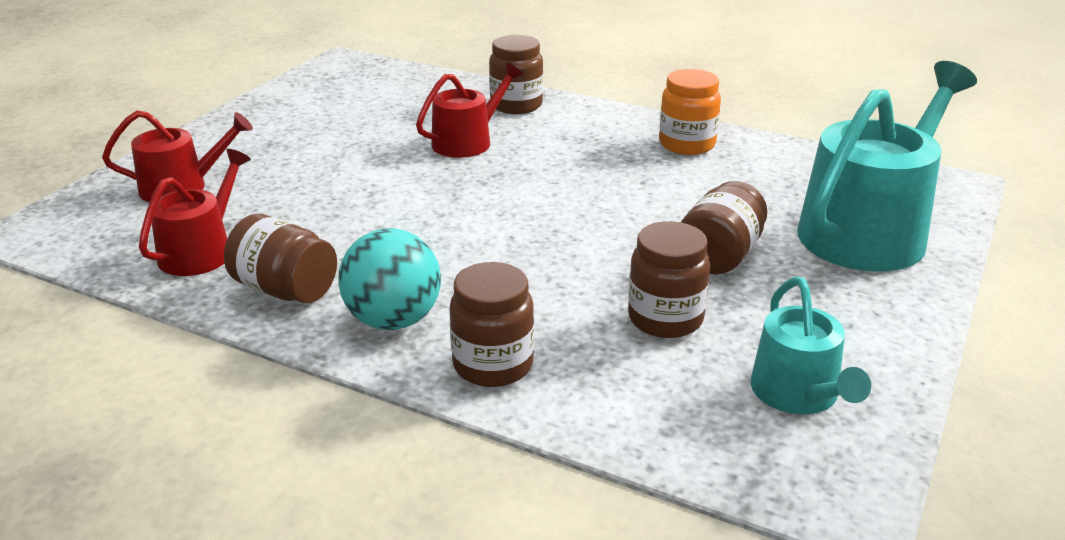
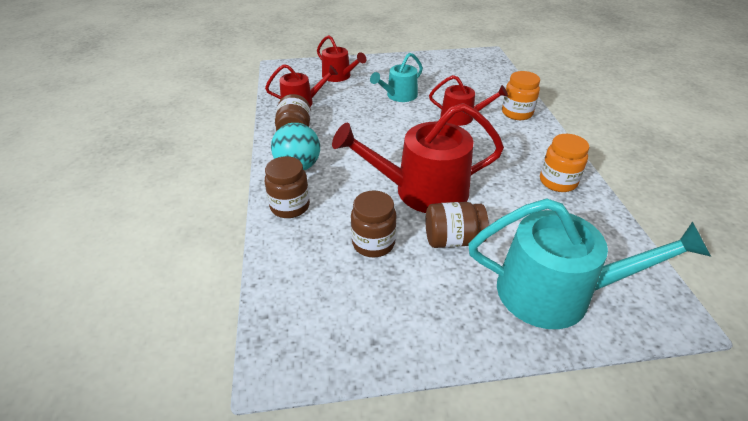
camera: 55 degrees right, 10 degrees up
(516, 105) = (517, 113): brown jar -> orange jar
(595, 237) = (422, 191): none -> red watering can
(799, 394) = (350, 318): turquoise watering can -> turquoise watering can (399, 96)

